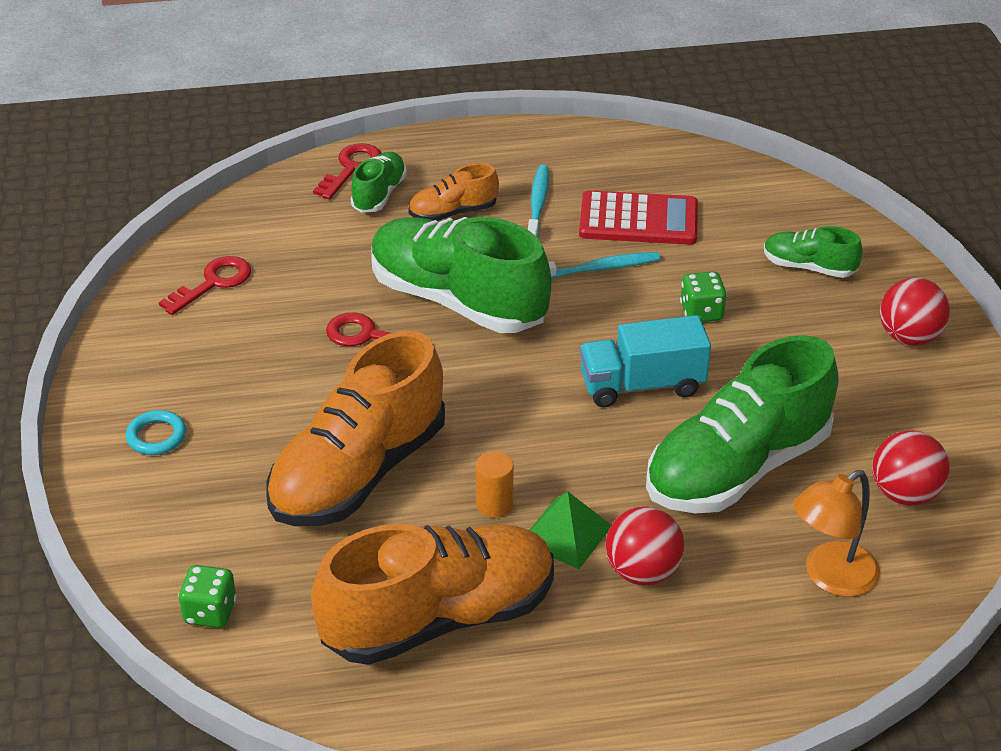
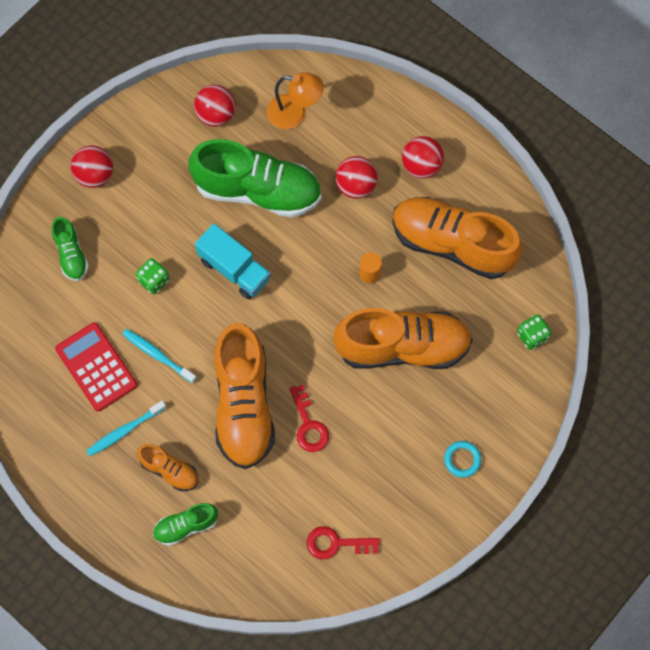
camera: 130 degrees left, 30 degrees up
(351, 168) = (174, 564): red key -> none
(458, 301) = (243, 404): green shoe -> orange shoe
(565, 534) = (361, 231): green pyramid -> none
(599, 667) = (421, 166): none -> red ball

